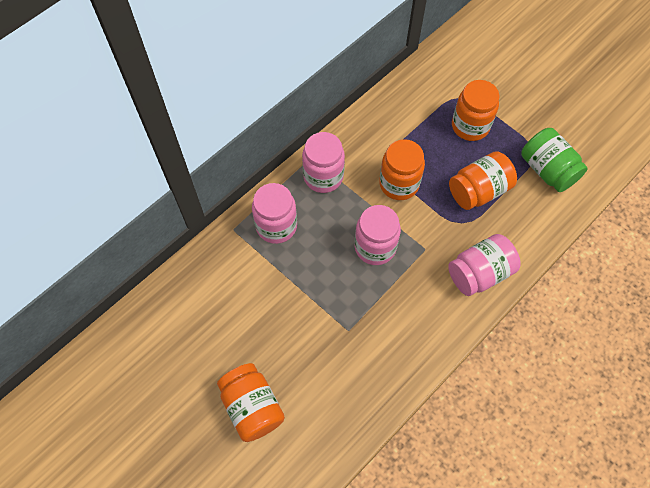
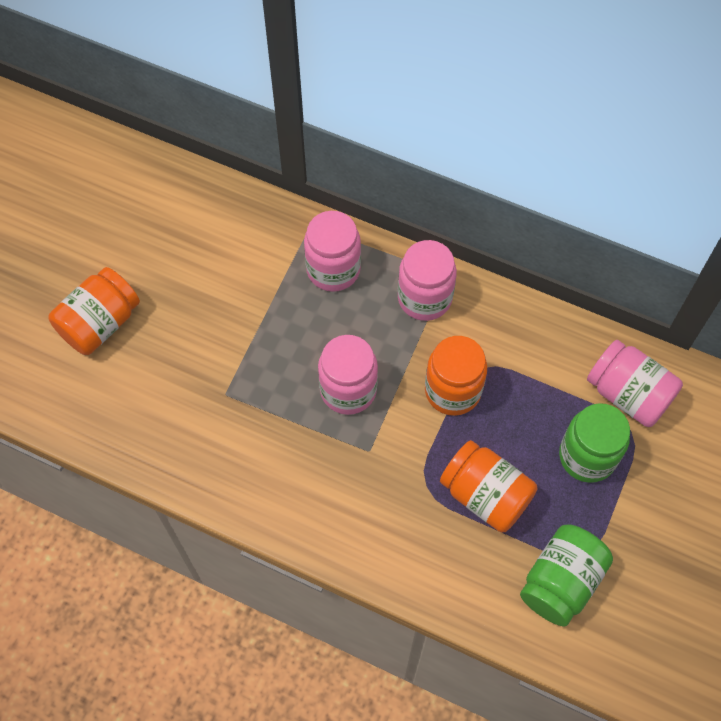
camera: 70 degrees right, 0 degrees up
(470, 126) = (587, 456): orange jar -> green jar
(479, 273) = (360, 528): pink jar -> pink jar (628, 394)

